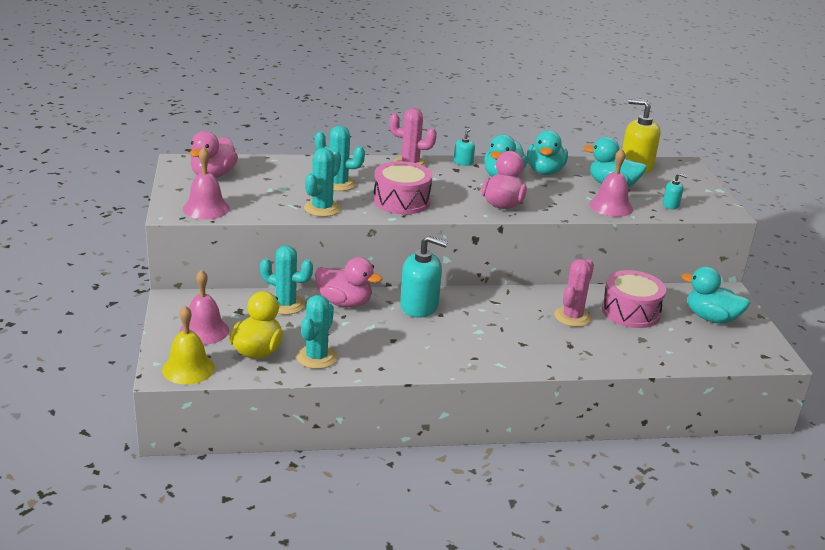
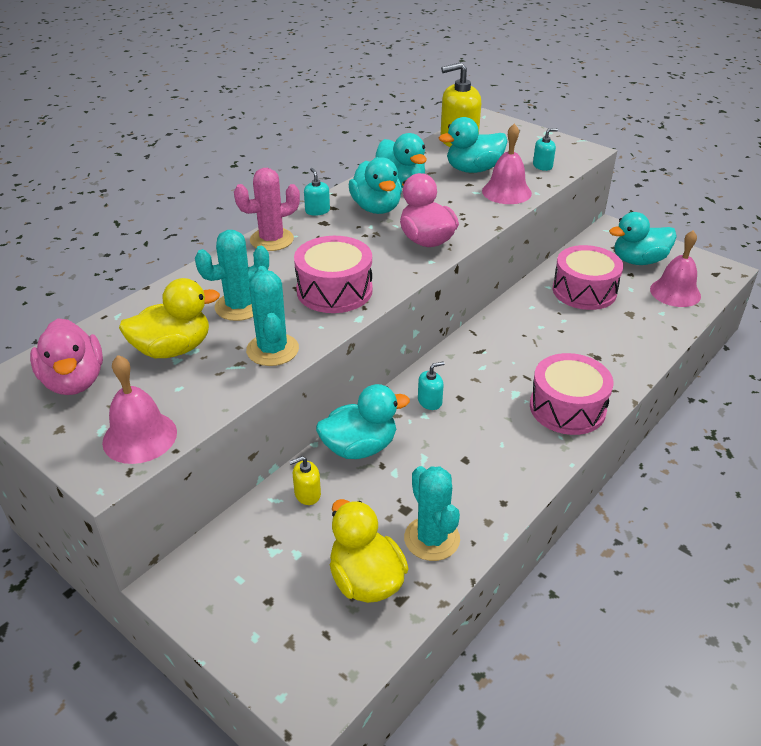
camera: 40 degrees left, 10 degrees up
(188, 368) = (329, 671): yellow bell -> none
(204, 330) = (270, 600): pink bell -> pink bell (675, 292)
(276, 185) = (173, 349): none -> yellow duck
(286, 304) = (307, 494): turquoise cactus -> yellow soap dispenser
(344, 302) = (360, 447): pink duck -> turquoise duck
(419, 306) = (430, 401): turquoise soap dispenser -> turquoise soap dispenser, size x0.48
(499, 355) = (567, 408): none -> pink drum
(572, 317) = (556, 325): pink cactus -> none

